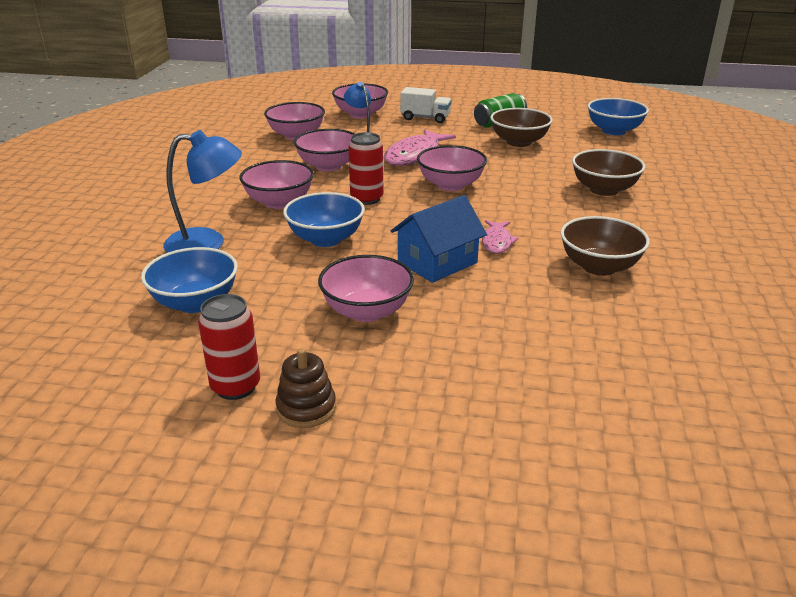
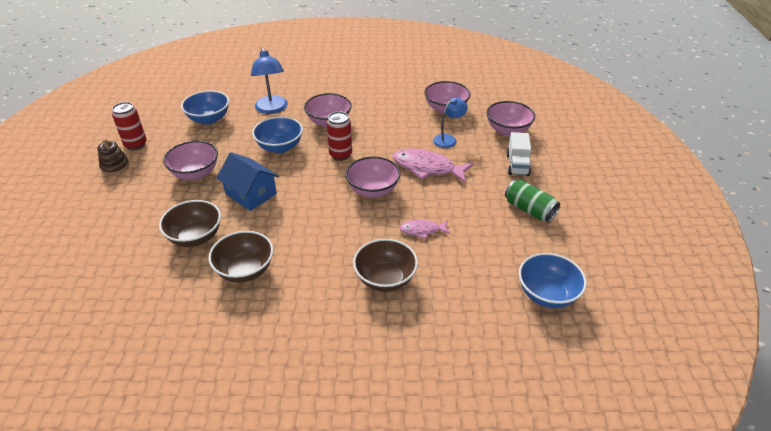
camera: 80 degrees right, 10 degrees up
(328, 166) = (392, 131): pink bowl -> none
(497, 242) = (280, 218): pink fish -> pink fish (422, 230)
(519, 142) = (481, 224): brown bowl -> brown bowl (195, 237)

